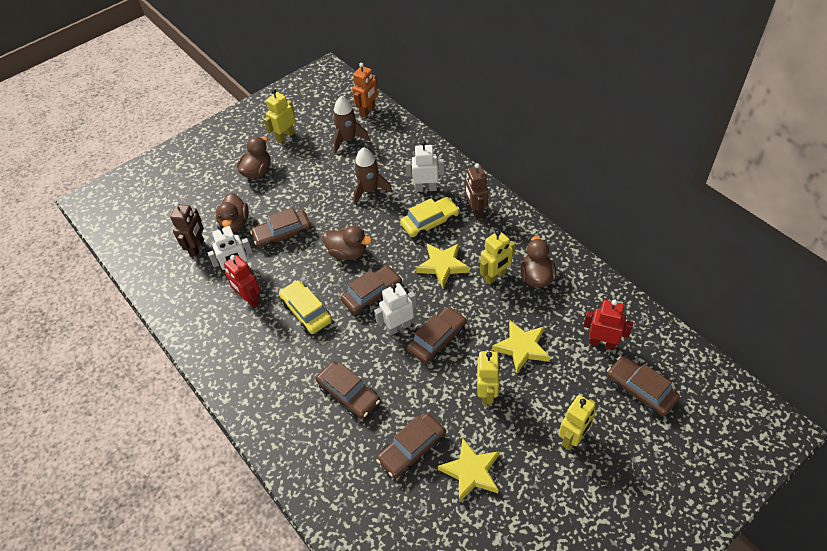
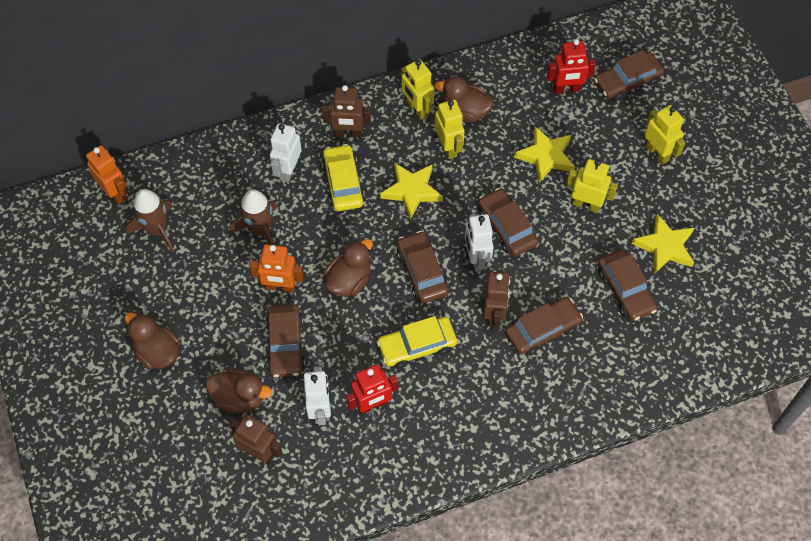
camera: 75 degrees left, 10 degrees up
(285, 136) = (108, 303): yellow robot -> yellow robot (417, 109)
(328, 216) = (280, 286): none -> orange robot
(352, 354) = (493, 313): none -> brown robot
(602, 343) = (566, 89): red robot -> red robot turned 135 degrees counterclockwise

